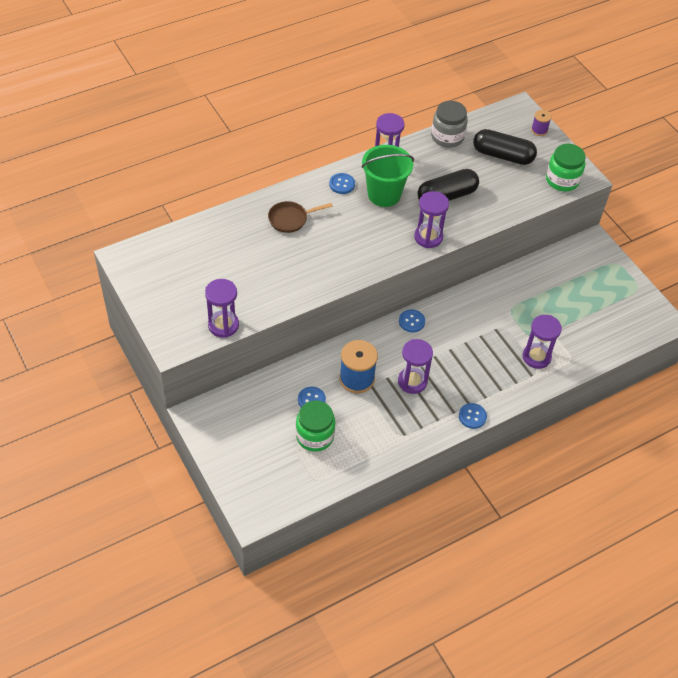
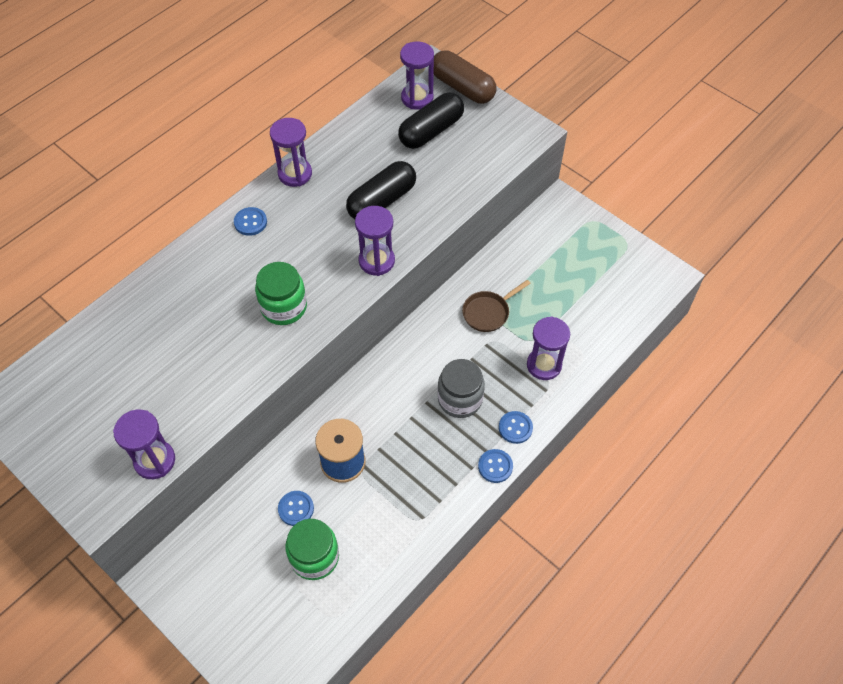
camera: 15 degrees left, 5 degrees up
(290, 219) = (200, 287): brown pan -> brown pan (488, 312)
(384, 194) = (306, 221): green bucket -> none
(411, 321) = (385, 365): blue button -> blue button (515, 428)
(412, 381) = (410, 444): purple hourglass -> purple hourglass (417, 98)
(447, 137) = (359, 126): grey jar -> grey jar (460, 399)
(503, 155) = (431, 131): black capsule -> black capsule turned 45 degrees counterclockwise
(539, 130) = (462, 88): purple spool -> brown capsule
(562, 180) = (509, 142): green jar -> green jar (284, 307)

